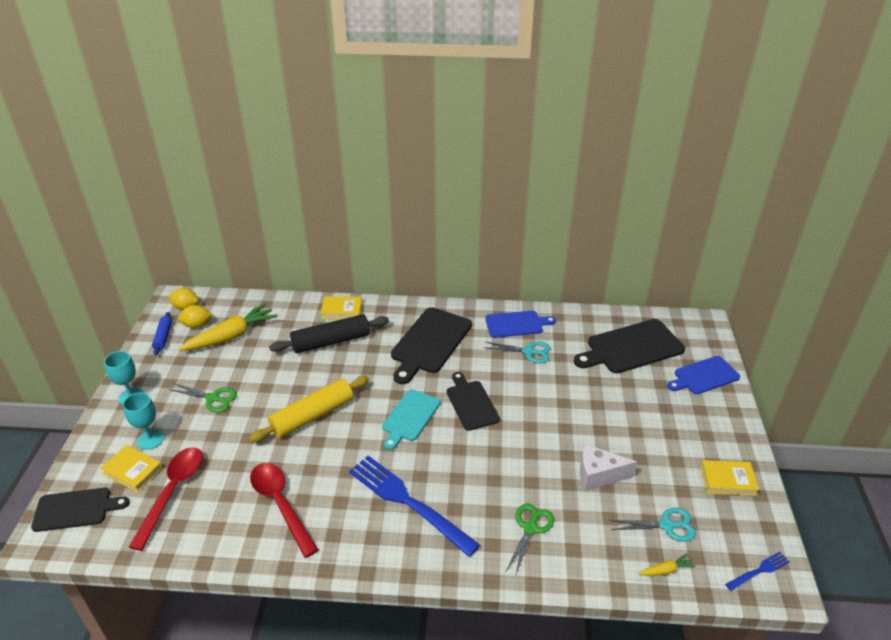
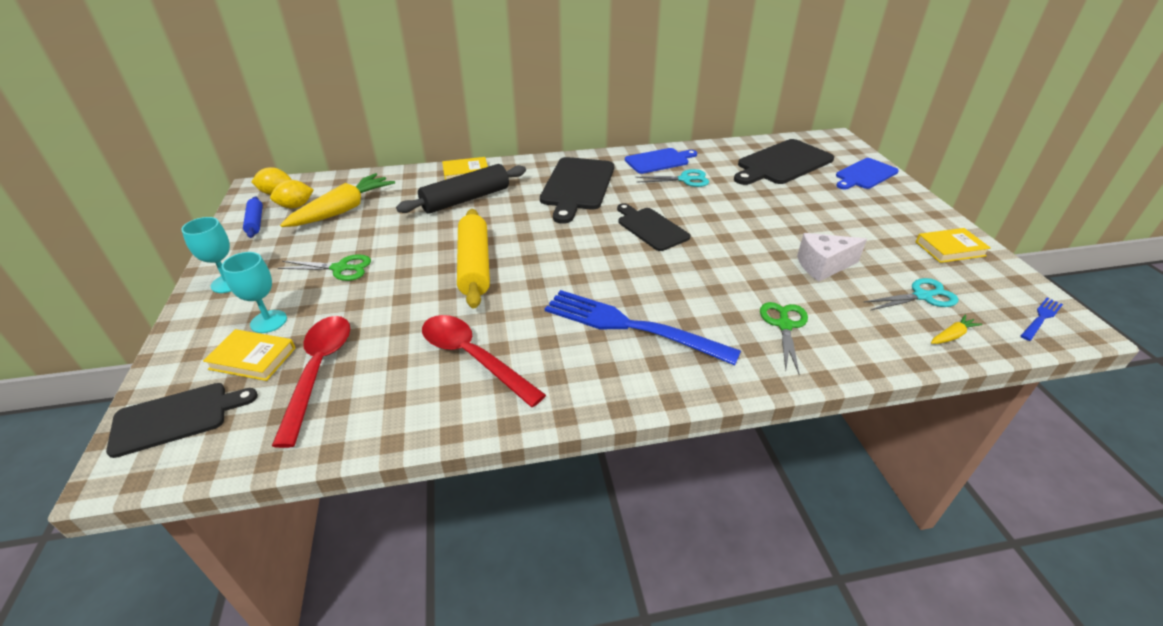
camera: 15 degrees left, 0 degrees up
(312, 415) = (474, 265): yellow rolling pin -> yellow rolling pin turned 45 degrees counterclockwise
(410, 417) = (590, 250): turquoise cutting board -> none

